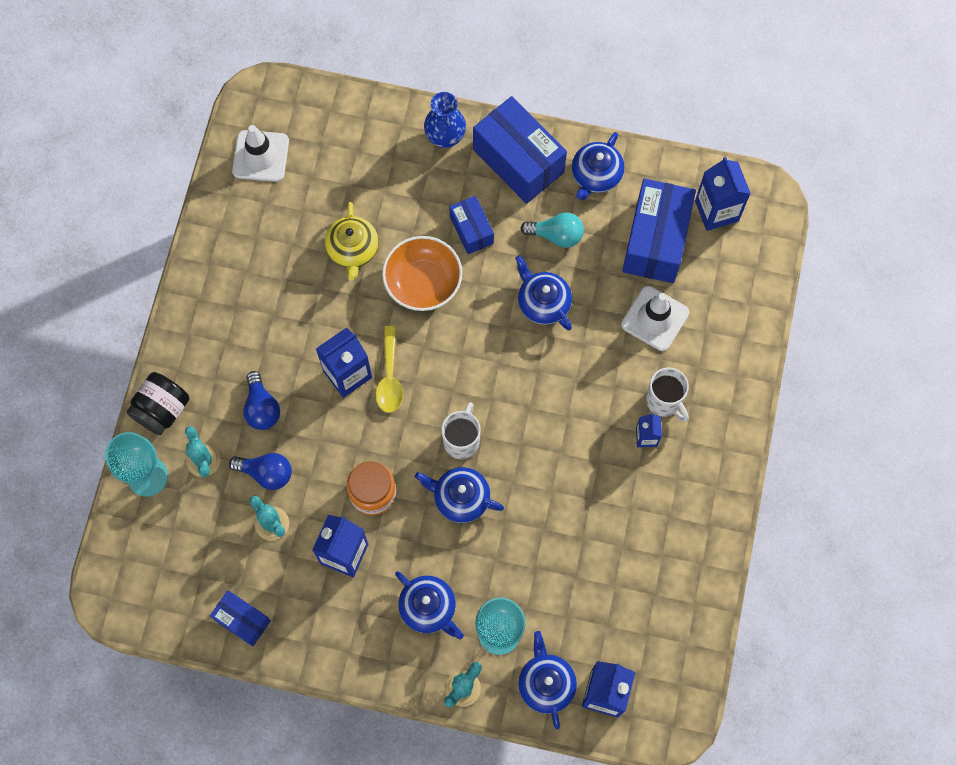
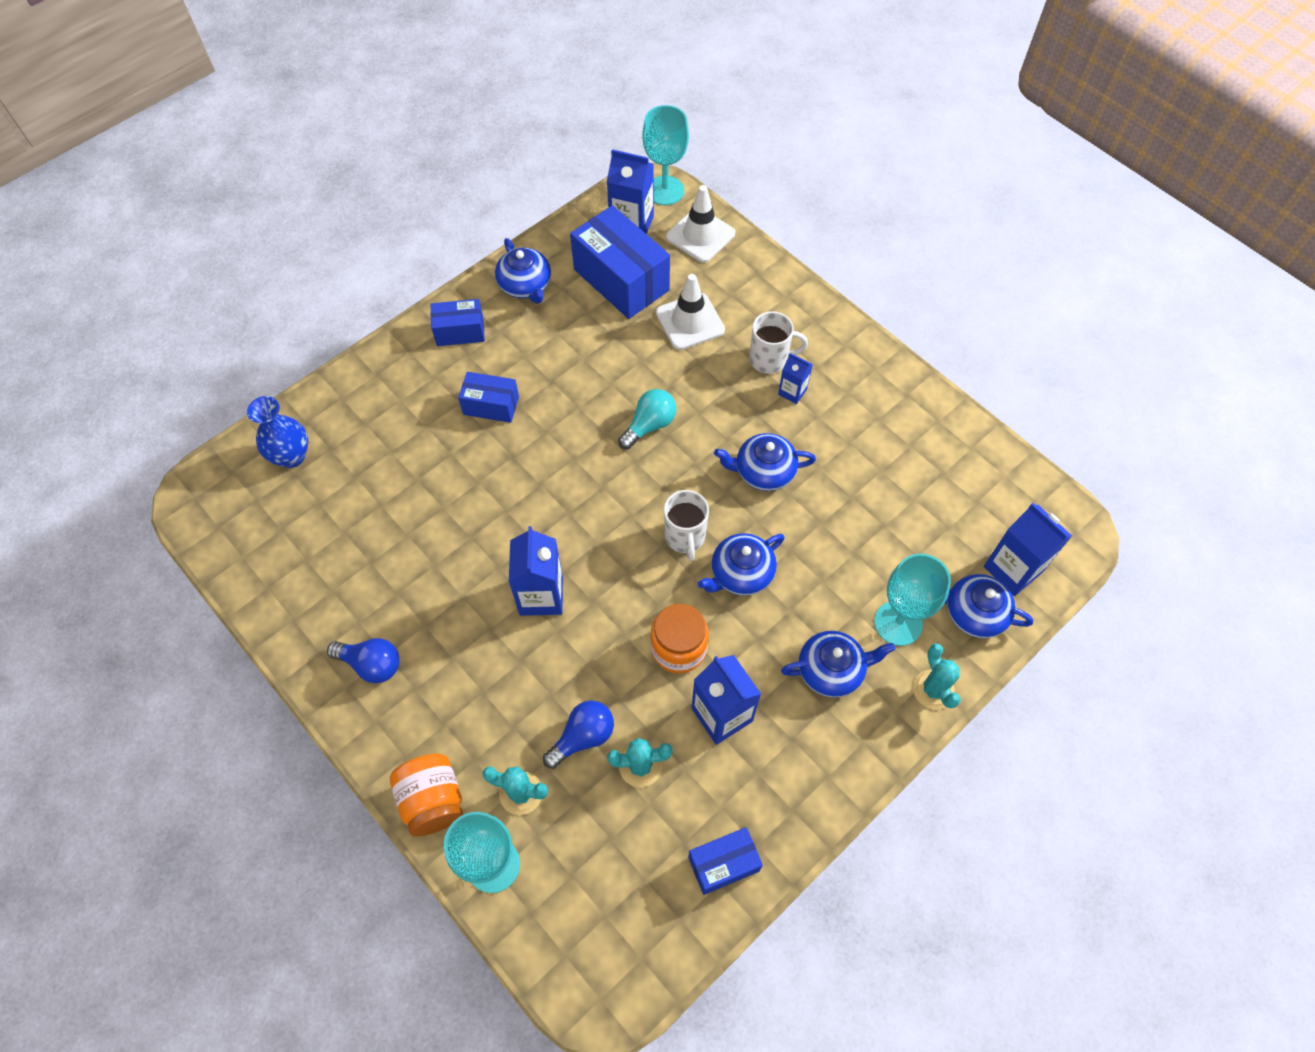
camera: 55 degrees left, 10 degrees down
(162, 410) = (433, 801): black jar -> orange jar
(260, 156) = (255, 534): white traffic cone -> white traffic cone (700, 235)
(262, 408) = (511, 697): blue light bulb -> blue light bulb (371, 664)
(353, 250) = (422, 513): yellow teapot -> none
(389, 377) = (574, 560): yellow spoon -> none
(423, 282) = (506, 474): orange bowl -> none
(445, 137) = (386, 372): blue vase -> blue vase (291, 456)
(462, 440) = (685, 537): white mug -> white mug turned 150 degrees counterclockwise
(518, 161) = (460, 331): blue box -> blue box, size x0.55
(543, 302) = (606, 393): blue teapot -> blue teapot (763, 471)
(556, 235) = (553, 346): turquoise light bulb -> turquoise light bulb (649, 425)
(772, 212) = (665, 190): none -> turquoise goblet

